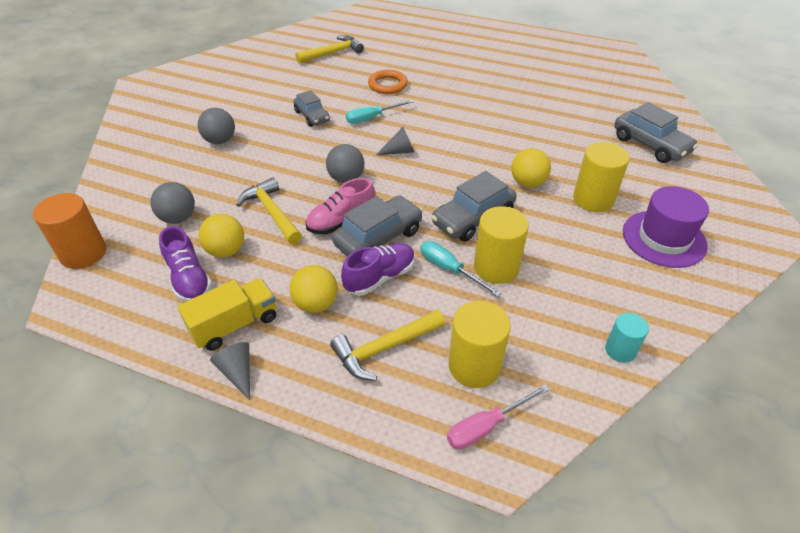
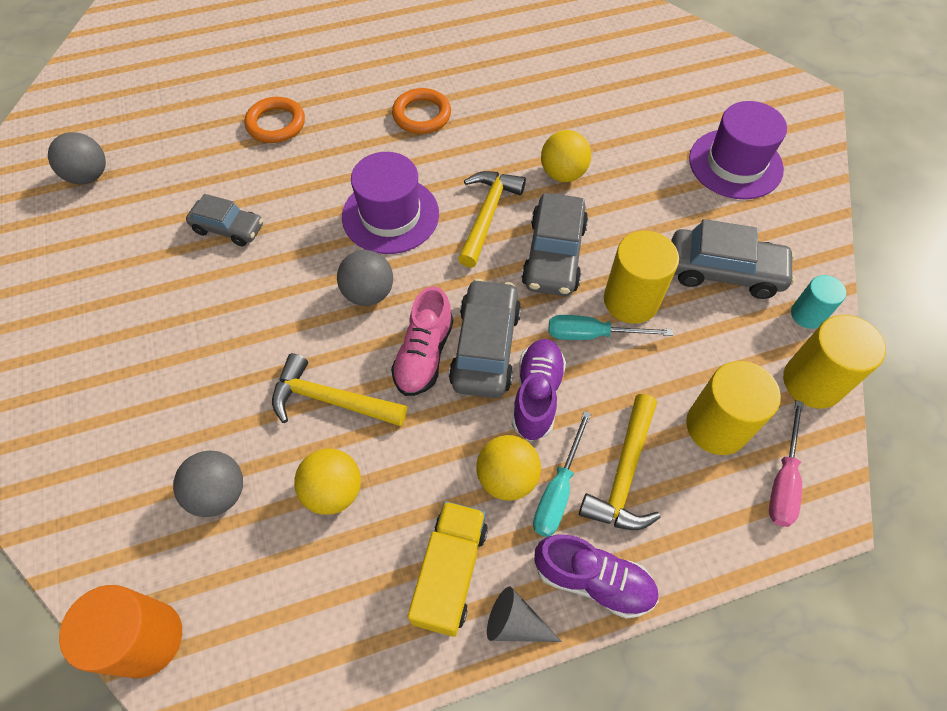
camera: 40 degrees left, 15 degrees up
(189, 279) = (332, 562): purple shoe -> purple shoe (593, 580)
(220, 141) = (142, 343): grey ball -> grey ball (89, 176)
(333, 53) = (147, 110): yellow hammer -> yellow hammer (487, 215)
(372, 118) = (308, 186): turquoise screwdriver -> turquoise screwdriver (558, 490)
(399, 151) = (390, 215): grey cone -> purple hat
(472, 116) = (422, 115): none -> orange ring
(593, 199) = (639, 156): yellow cylinder -> yellow cylinder (812, 382)
(650, 145) = (629, 53): grey car -> grey car (724, 271)

